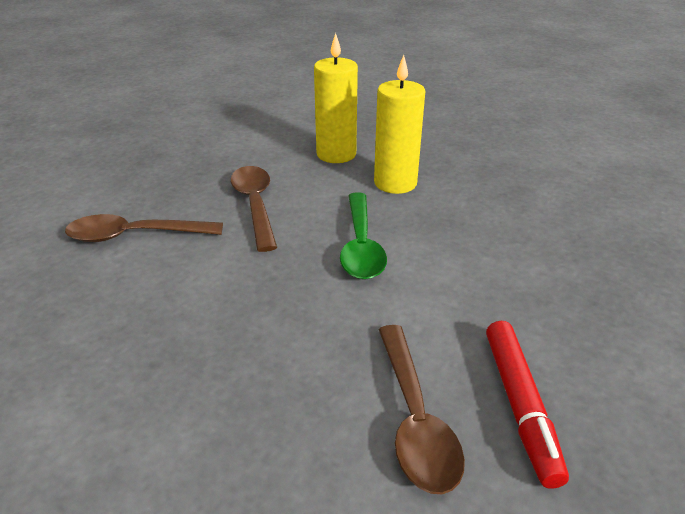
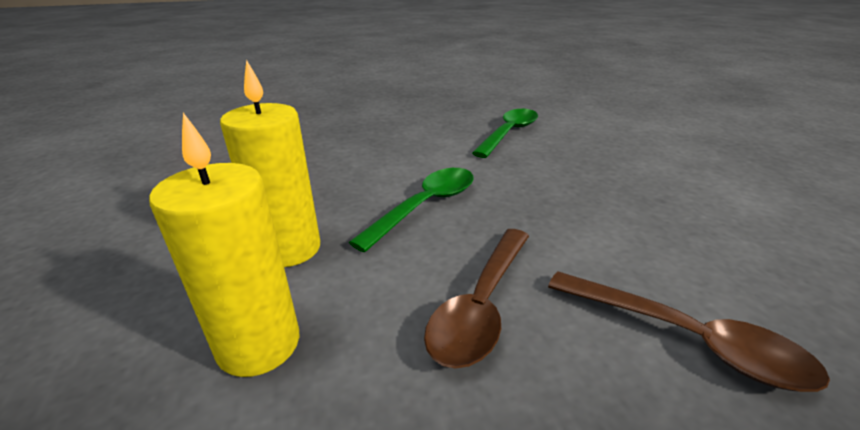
camera: 140 degrees left, 5 degrees down
(415, 419) = (509, 133): brown spoon -> green spoon
(520, 405) = (455, 122): red marker -> none

